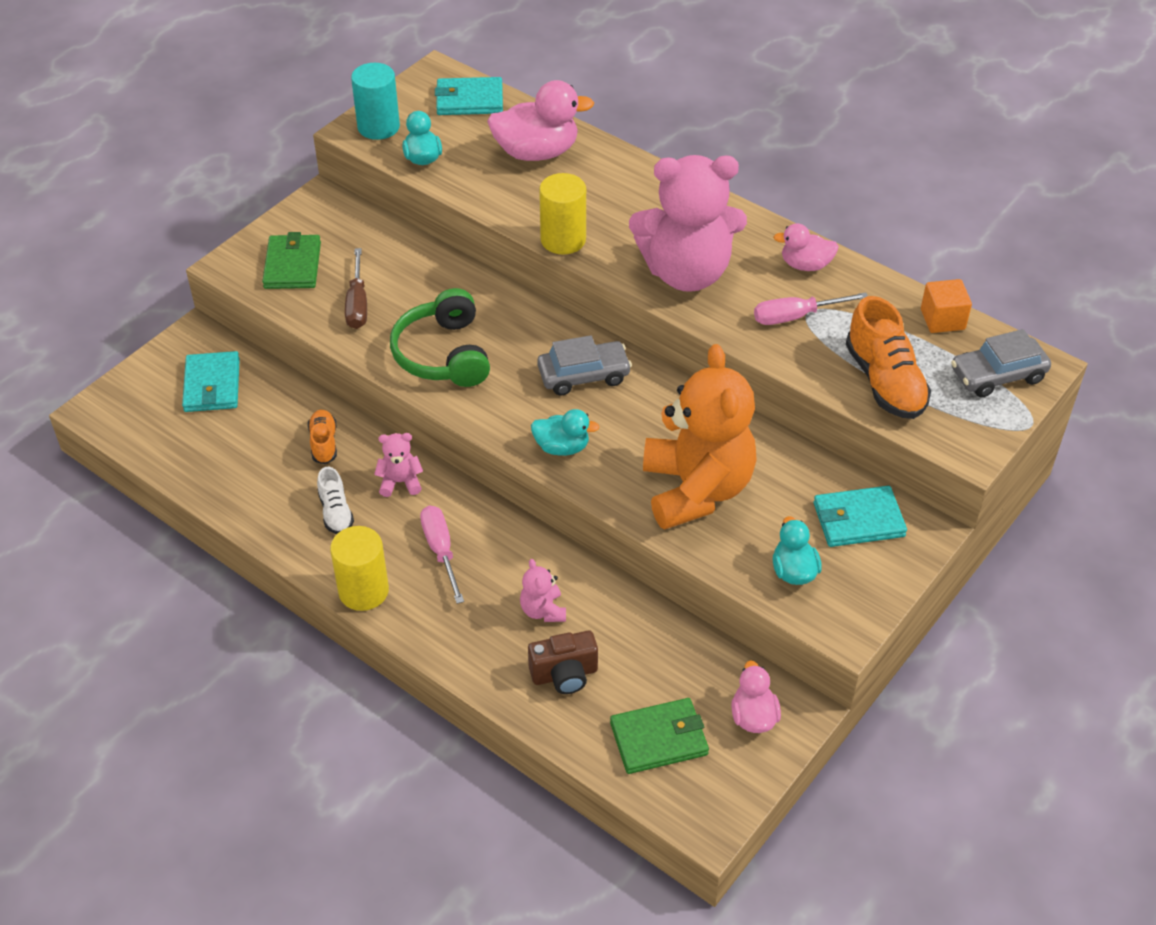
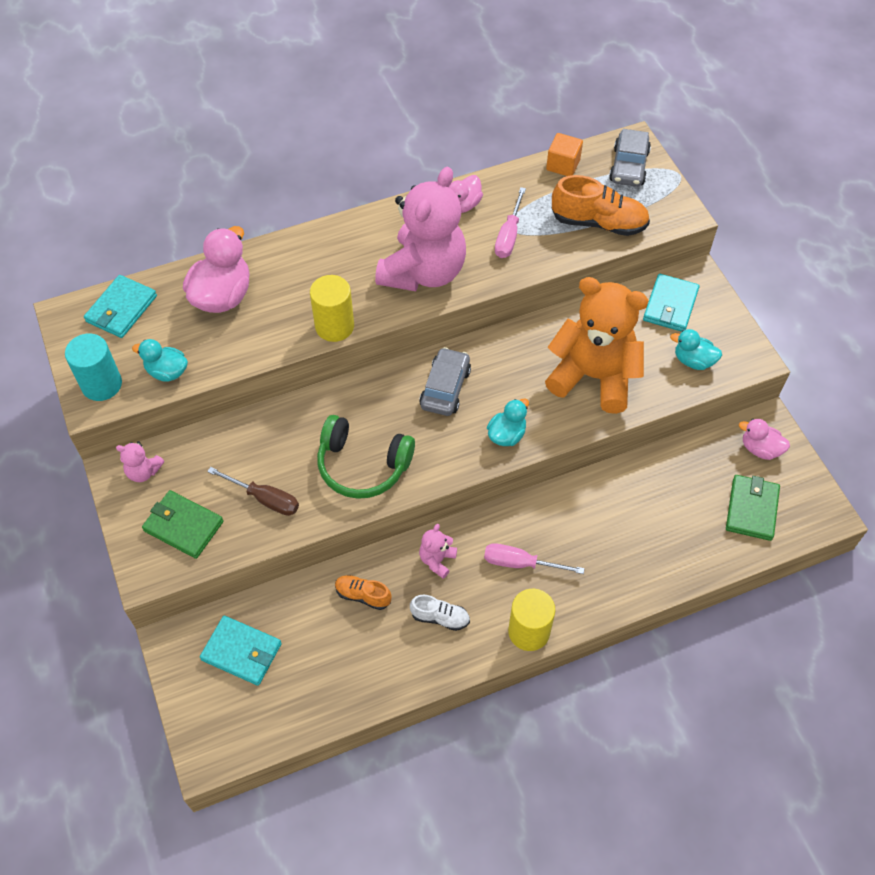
camera: 60 degrees left, 10 degrees up
(543, 610) = (611, 524): pink teddy bear -> pink teddy bear (143, 471)
(564, 674) = (673, 538): brown camera -> none

